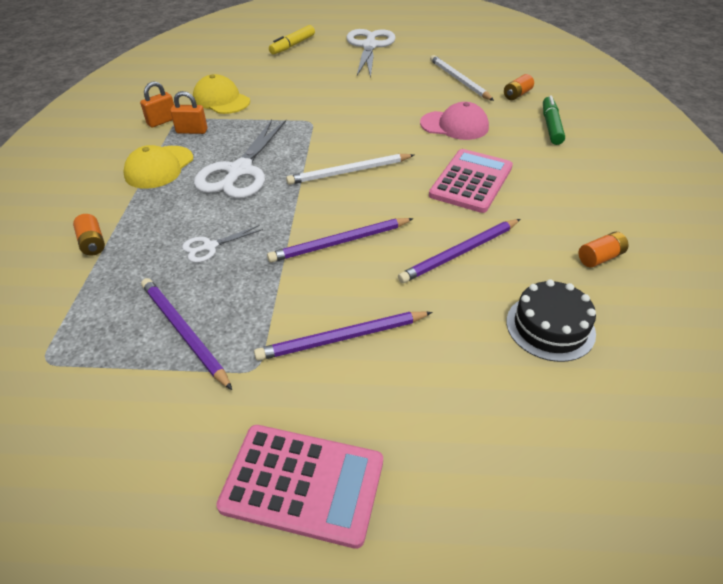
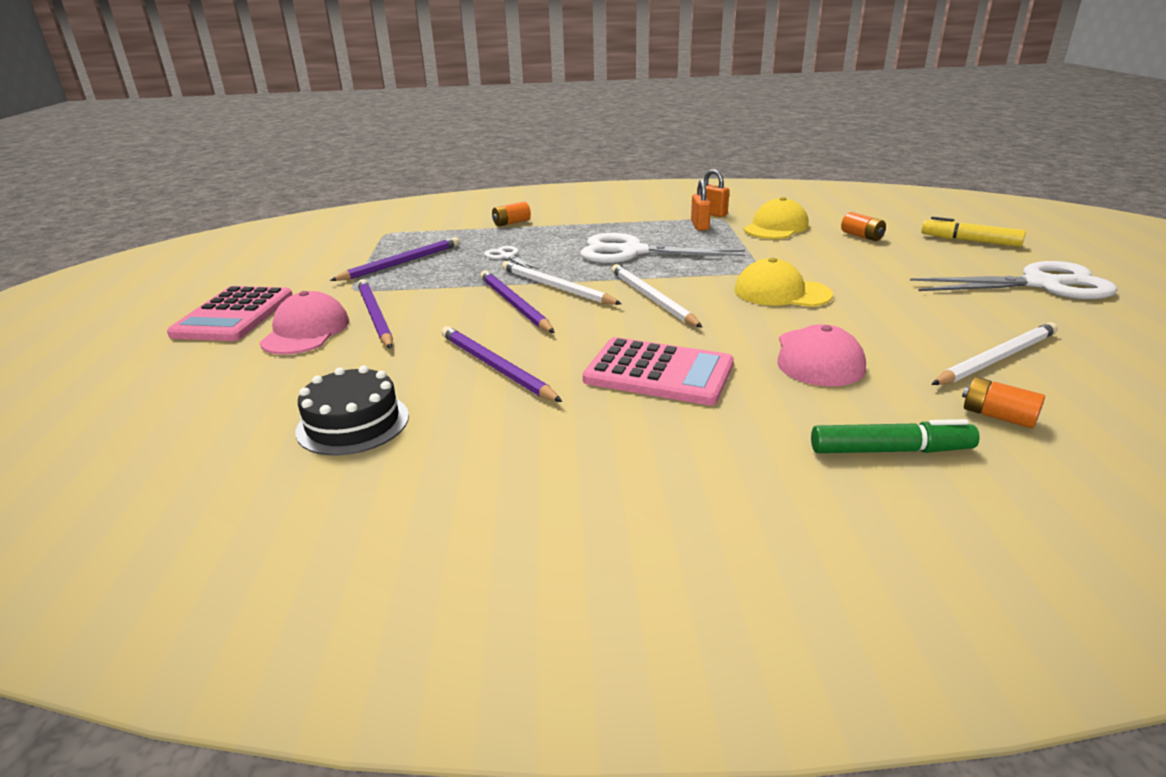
camera: 85 degrees right, 15 degrees down
(159, 167) = (627, 224): yellow cap -> yellow cap (781, 292)
(308, 217) = (556, 287): none -> white pencil
(369, 393) = (306, 331): none -> pink cap
(600, 258) = (481, 473): orange battery -> orange battery (861, 236)

